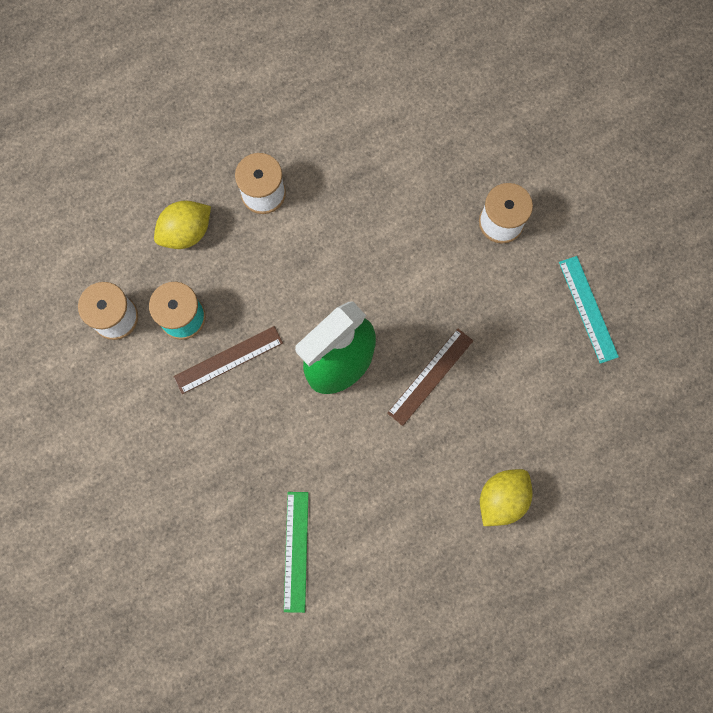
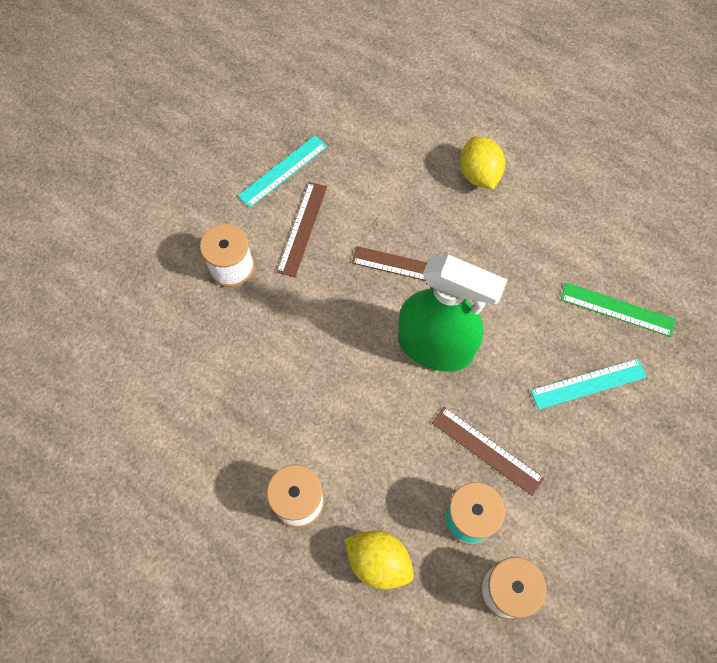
camera: 115 degrees left, 10 degrees down
(241, 480) = (588, 384): none -> turquoise ruler
(296, 551) = (617, 309): green ruler -> green ruler turned 45 degrees clockwise
(501, 498) = (479, 175): yellow lemon -> yellow lemon turned 60 degrees clockwise
(514, 300) = (302, 228): none -> brown ruler

